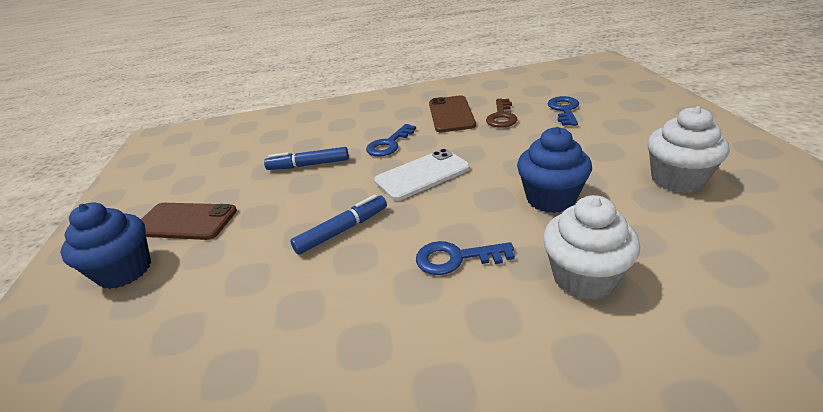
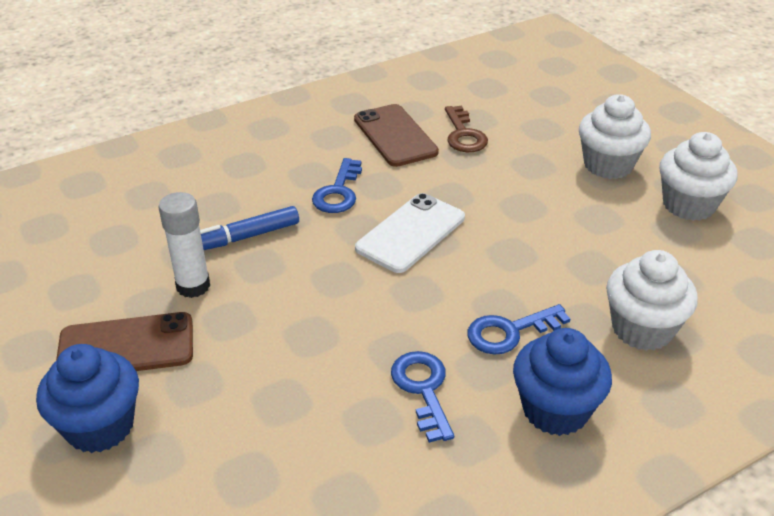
camera: 25 degrees left, 5 degrees up
(254, 190) = (193, 286): none -> white glue stick
(342, 230) = (358, 322): blue marker -> none
(550, 199) = (574, 245): blue cupcake -> blue cupcake (555, 410)
(564, 110) = (535, 118): blue key -> blue key (423, 389)
(611, 144) = (608, 165): none -> white cupcake

